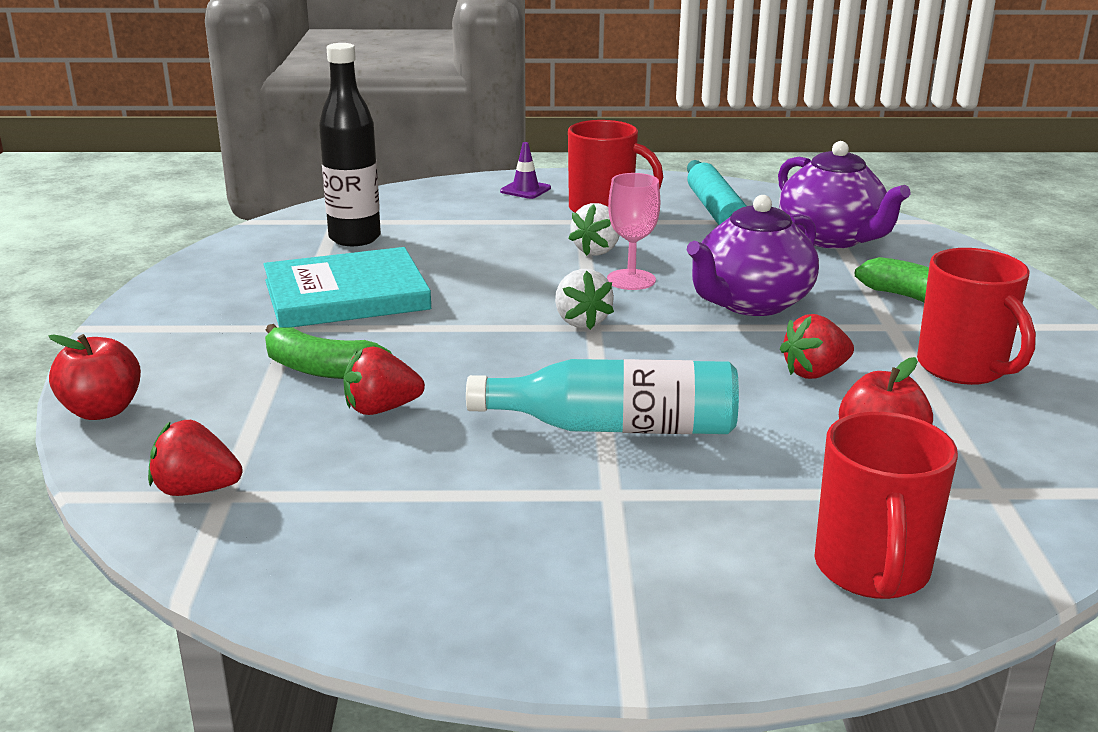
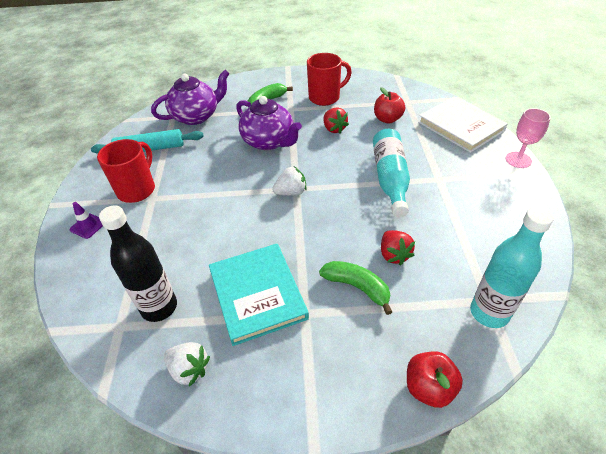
camera: 90 degrees left, 20 degrees up
(196, 490) = (489, 313): red strawberry -> turquoise bottle
(321, 369) = (357, 287): green banana -> green banana turned 75 degrees counterclockwise
(597, 251) = (200, 190): white strawberry -> white strawberry (189, 369)
(631, 280) = (241, 177): pink goblet -> pink goblet (518, 160)
(871, 571) = (460, 126): red mug -> white book

